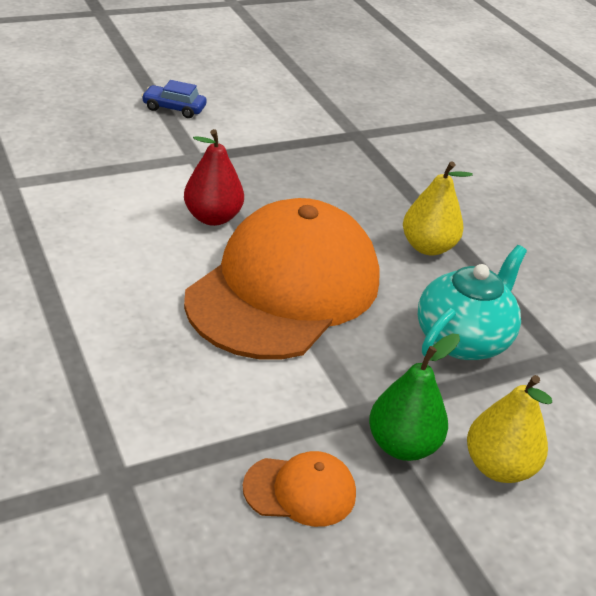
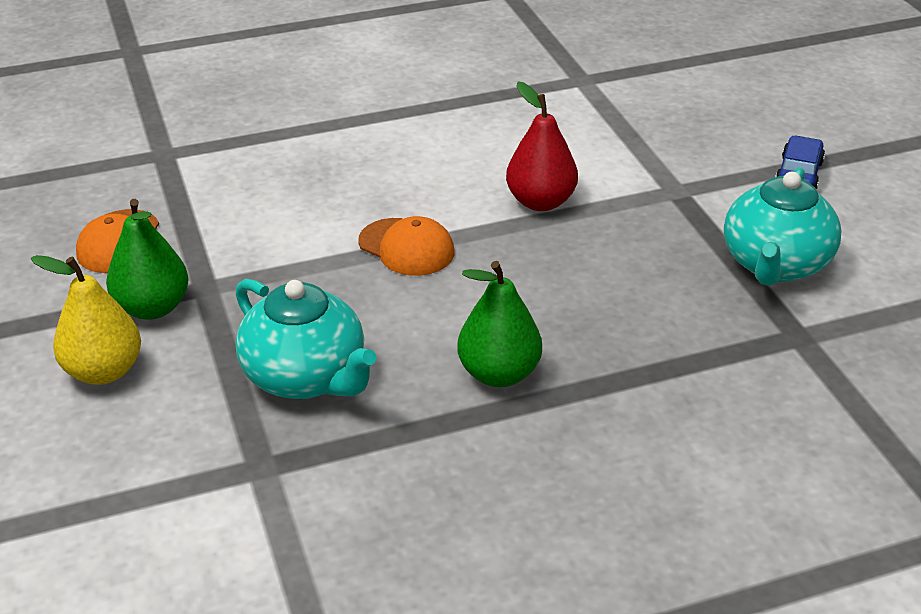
camera: 100 degrees right, 0 degrees up
(284, 132) = (775, 265): none -> turquoise teapot
(284, 288) = (406, 247): orange cap -> orange cap, size x0.40
(427, 247) = (499, 374): yellow pear -> green pear

